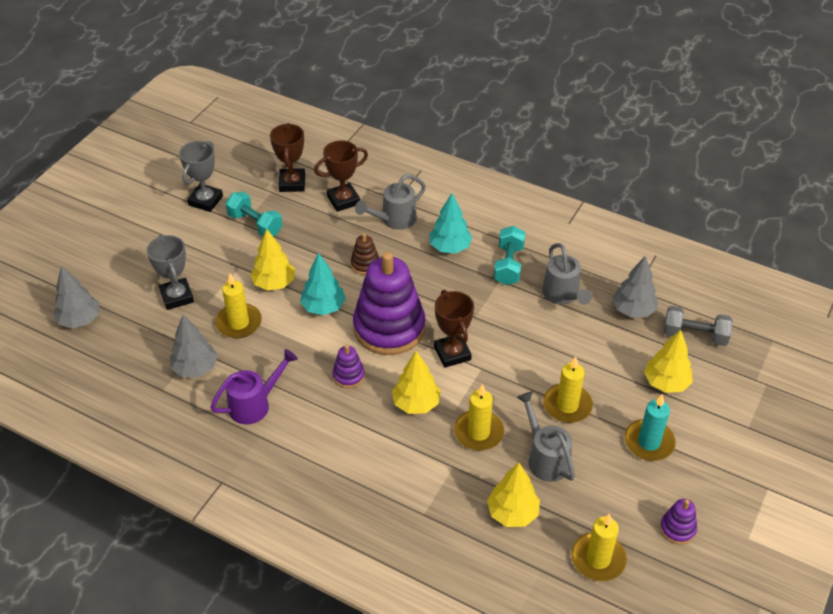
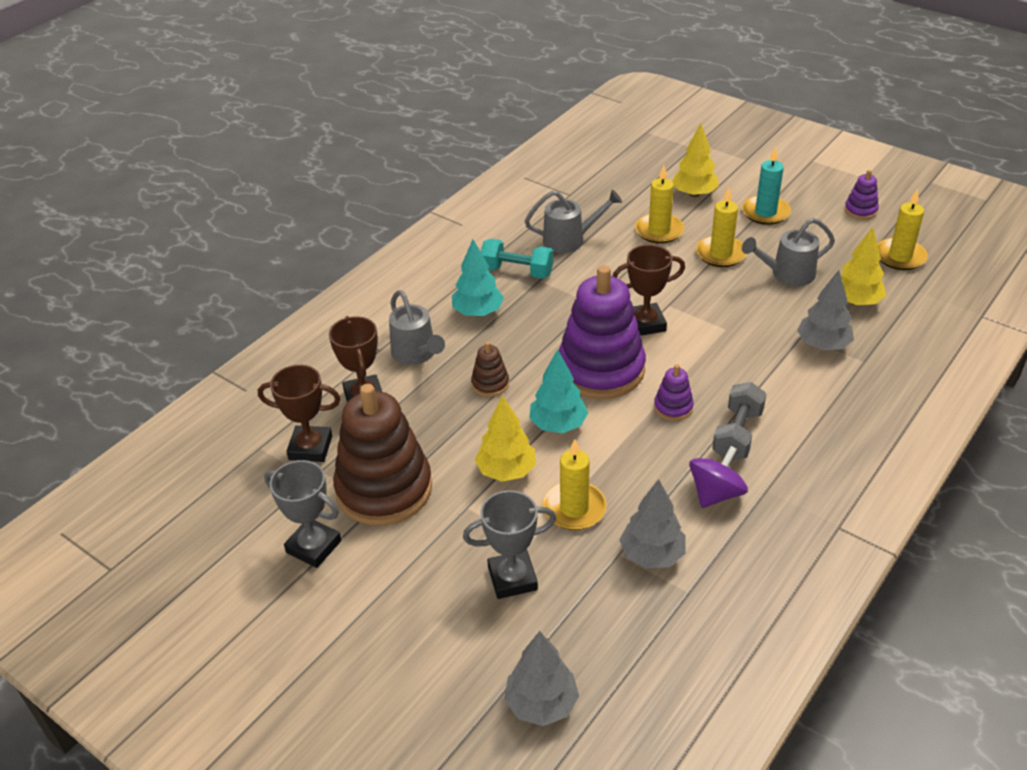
camera: 80 degrees left, 5 degrees down
(255, 224) = (384, 489): turquoise dumbbell -> brown stacking toy
(255, 404) = (716, 493): purple watering can -> purple spinning top
(416, 403) = (717, 356): yellow tree -> none
(478, 432) = (756, 314): yellow candle -> yellow candle (659, 231)
(633, 310) = (598, 200): grey tree -> grey tree (823, 345)
(694, 335) = (636, 170): grey dumbbell -> grey dumbbell (737, 434)

